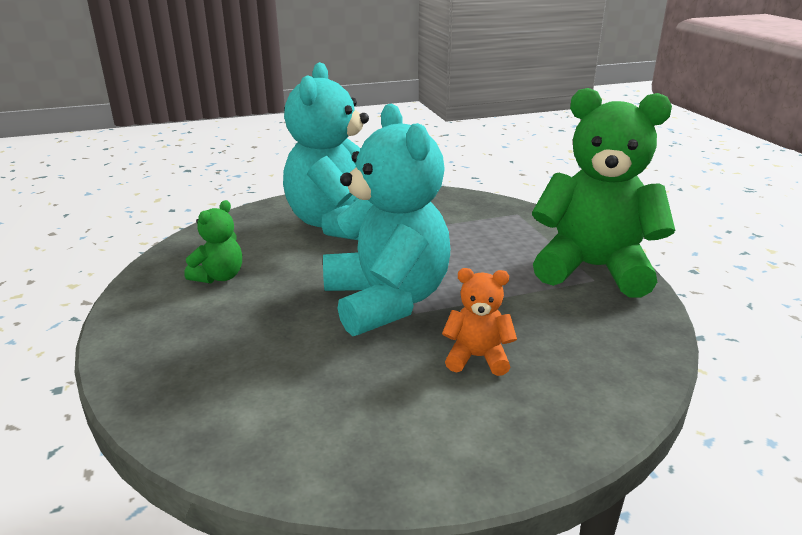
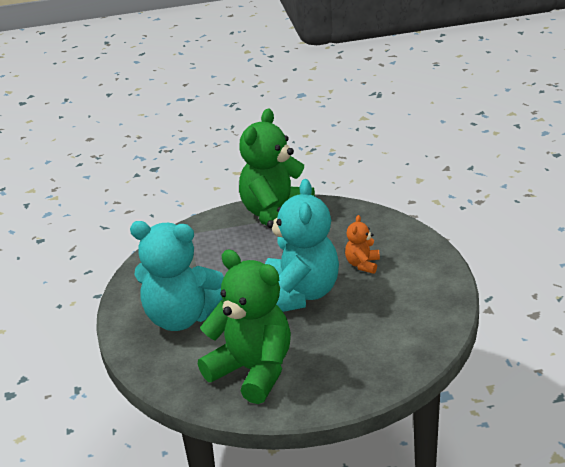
camera: 80 degrees left, 5 degrees up
(219, 277) = (253, 371): green teddy bear -> green teddy bear, size x2.23
(386, 301) = (300, 294): turquoise teddy bear -> turquoise teddy bear turned 105 degrees clockwise

